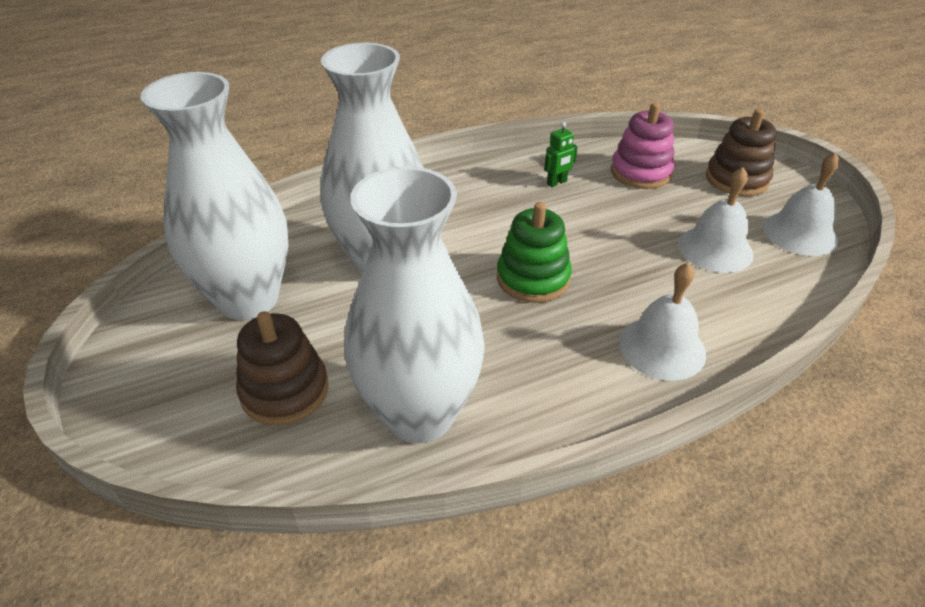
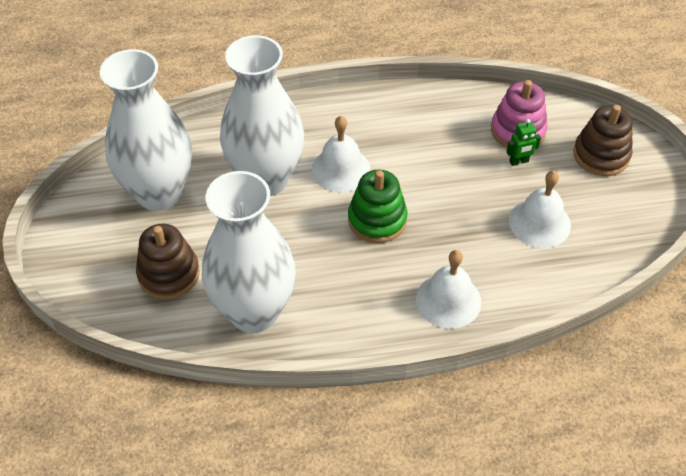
camera: 15 degrees right, 10 degrees up
(557, 183) = (438, 128): green robot -> green robot (519, 162)
(800, 233) = (622, 222): white bell -> white bell (341, 169)

